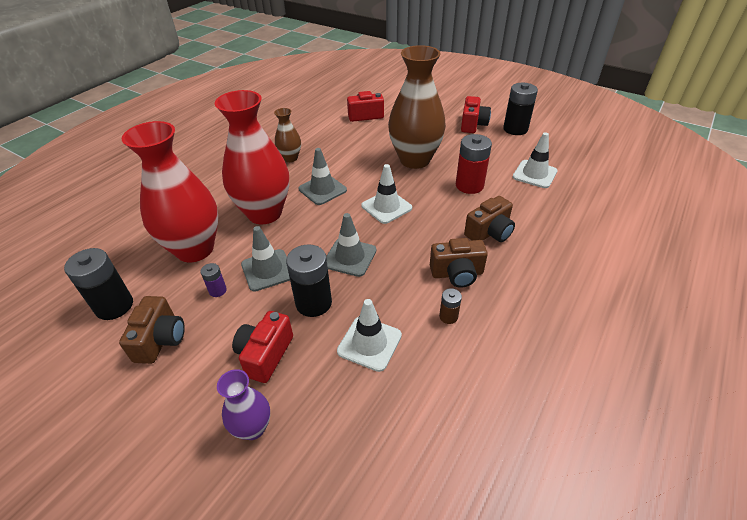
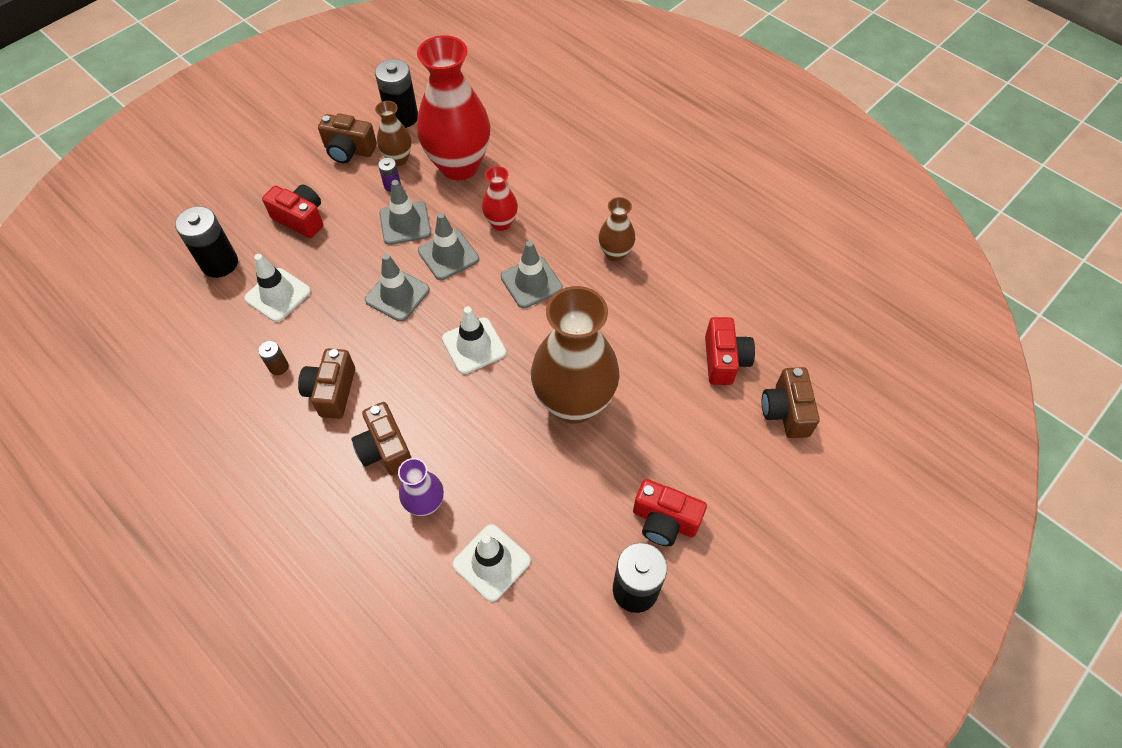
camera: 100 degrees right, 15 degrees up
(180, 294) = (398, 159): none -> brown vase
(253, 428) = (237, 210): purple vase -> purple vase (425, 504)
(264, 213) = (501, 223): red vase -> red vase, size x0.48
(302, 236) = (448, 255): none -> grey traffic cone
(313, 303) = (345, 257): black battery -> black battery (219, 263)
(391, 98) = (786, 411): none -> brown camera
(469, 185) = (490, 458): red battery -> none

